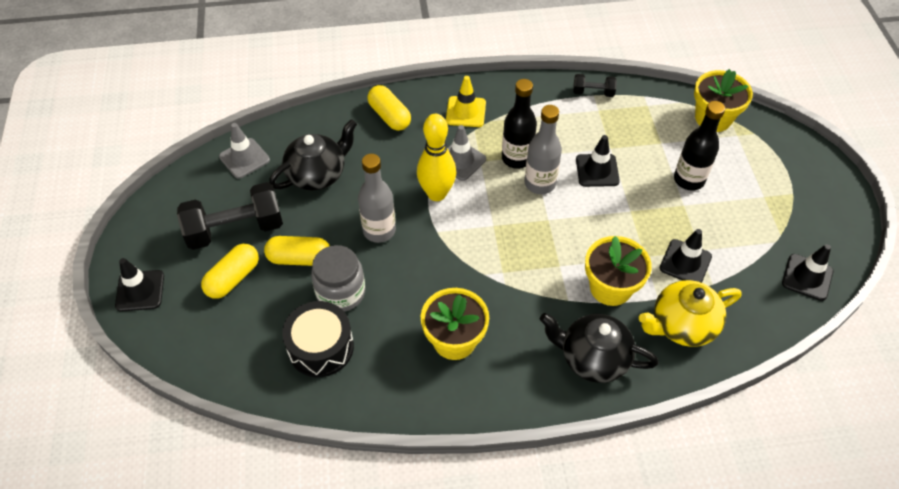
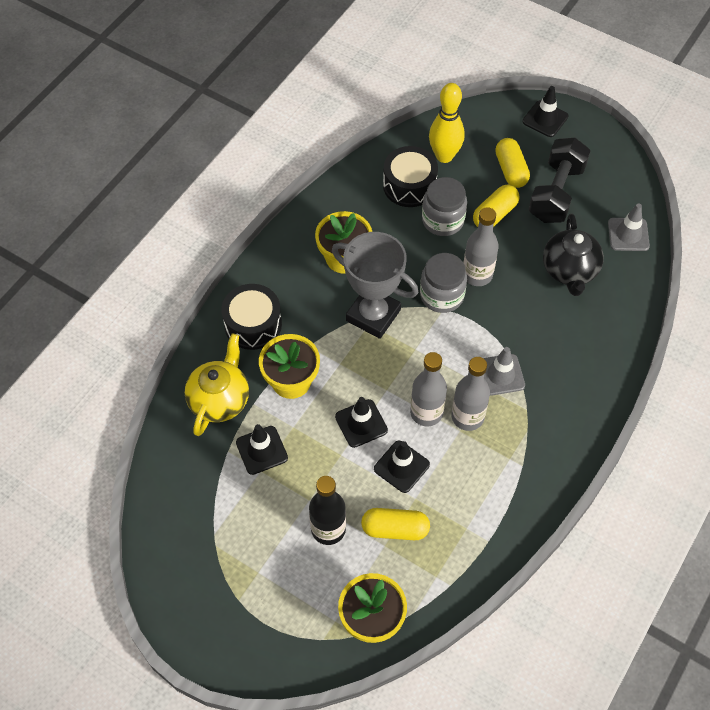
camera: 130 degrees right, 5 degrees up
(389, 116) = (596, 359): yellow capsule -> yellow capsule (395, 529)
(424, 241) = (441, 295): none -> grey jar
(436, 193) = (480, 334): yellow bowling pin -> yellow bowling pin (444, 156)
(466, 112) = (554, 419): yellow traffic cone -> none
(491, 275) = (373, 315): none -> grey trophy
(516, 158) = (467, 417): black bottle -> grey bottle
(593, 92) = (491, 543): black dumbbell -> none
(593, 358) = (253, 324): black teapot -> black drum
(807, 277) = (166, 524): black traffic cone -> black traffic cone (361, 423)

